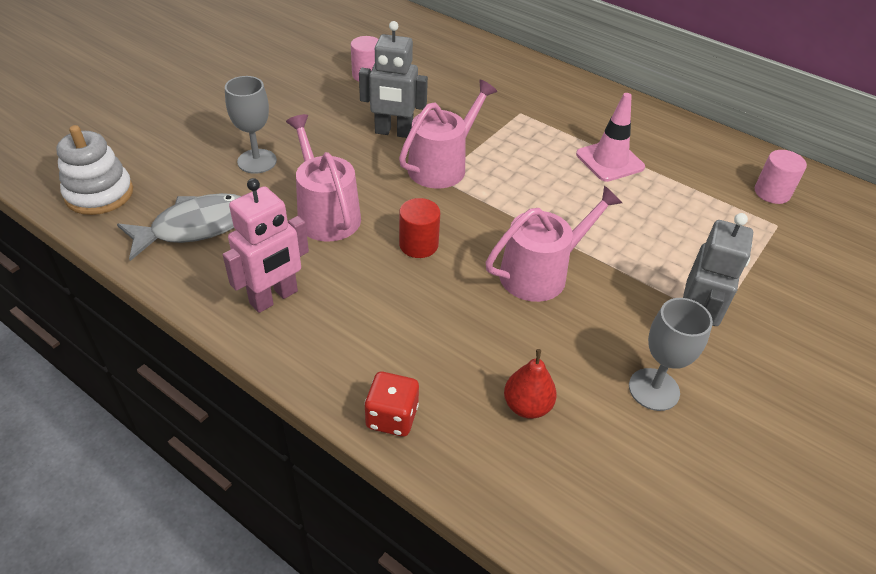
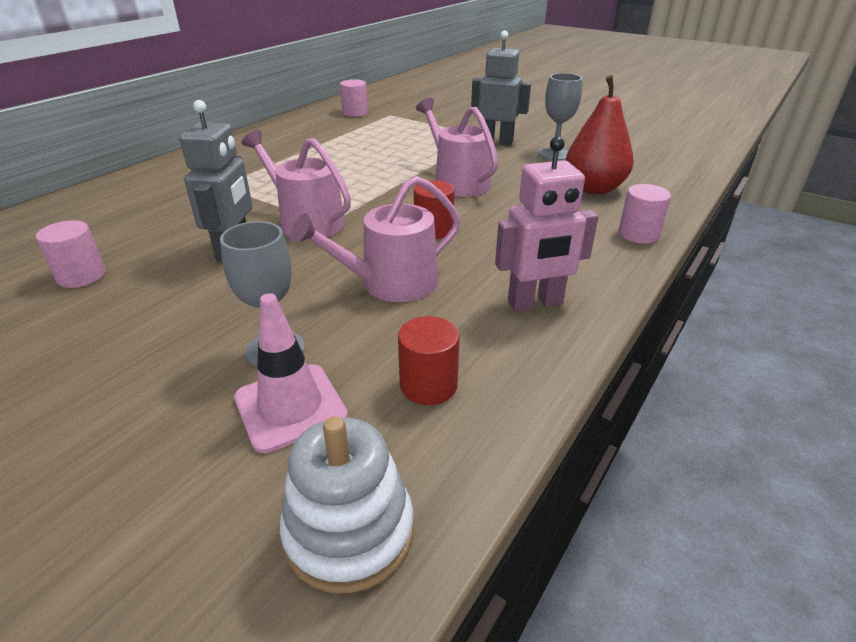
camera: 90 degrees left, 10 degrees down
(195, 227) = (428, 385): grey fish -> red cylinder
(274, 298) = (535, 303): pink robot -> pink robot turned 120 degrees clockwise
(392, 417) = (638, 234): red dice -> pink cylinder
(527, 406) = (593, 188): red pear -> red pear, size x1.73
(609, 161) = (310, 154): pink traffic cone -> pink traffic cone (290, 407)

